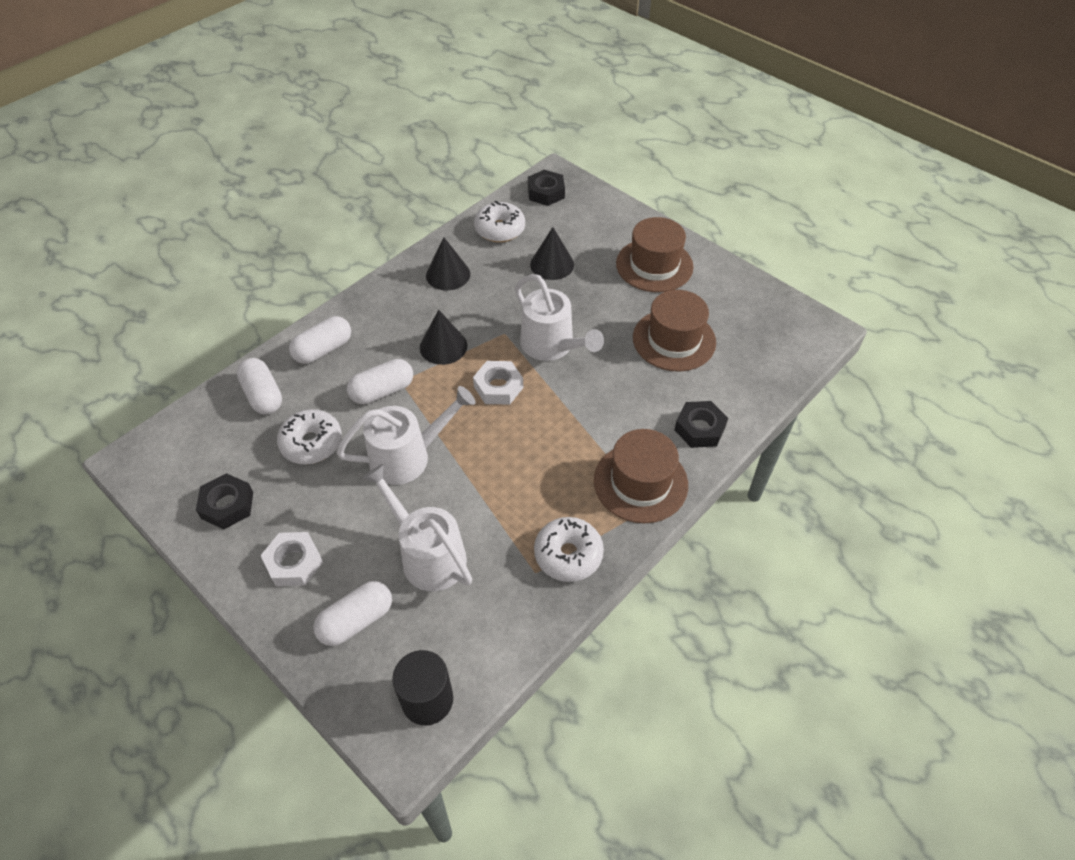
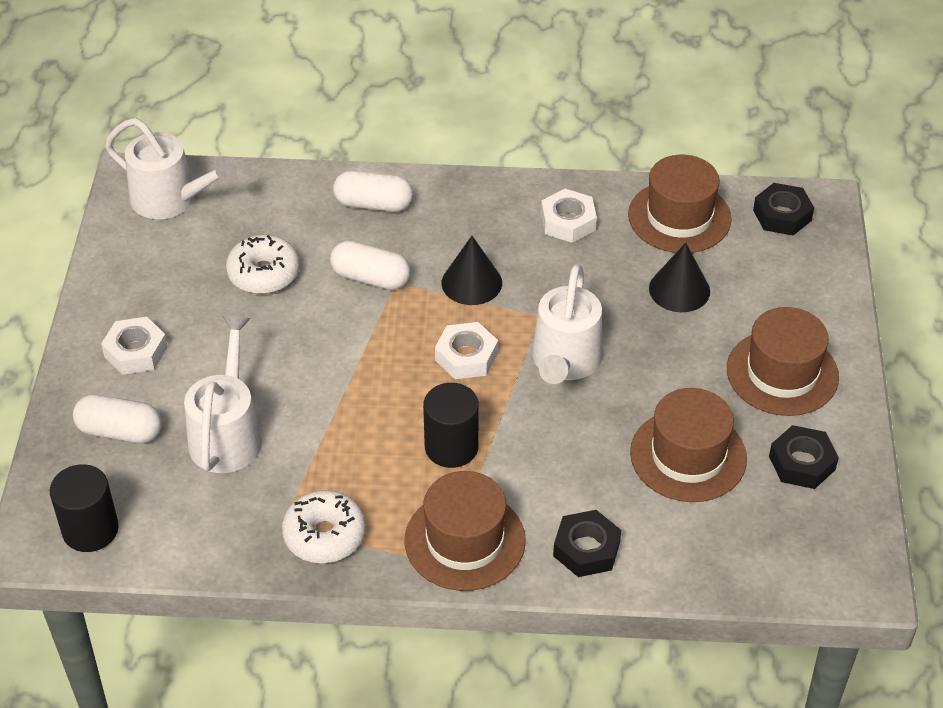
camera: 50 degrees right, 5 degrees down
(227, 505) = (149, 268): black nut -> black nut (802, 463)
(263, 395) = (280, 204): white capsule -> none
(409, 456) = (317, 348): white watering can -> white watering can (172, 200)
(448, 274) = (568, 222): black cone -> white nut
(500, 229) = (679, 217): white donut -> brown hat
(561, 441) = (451, 447): none -> black cylinder

